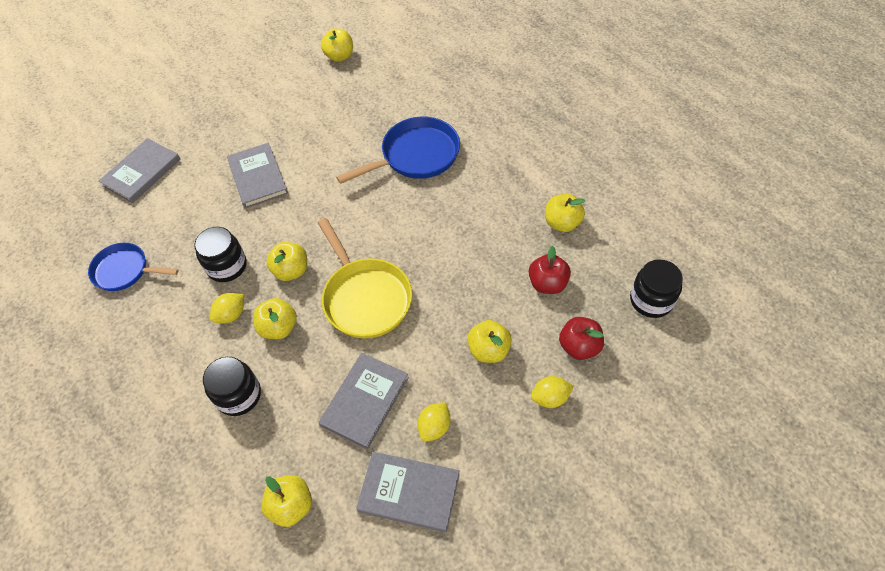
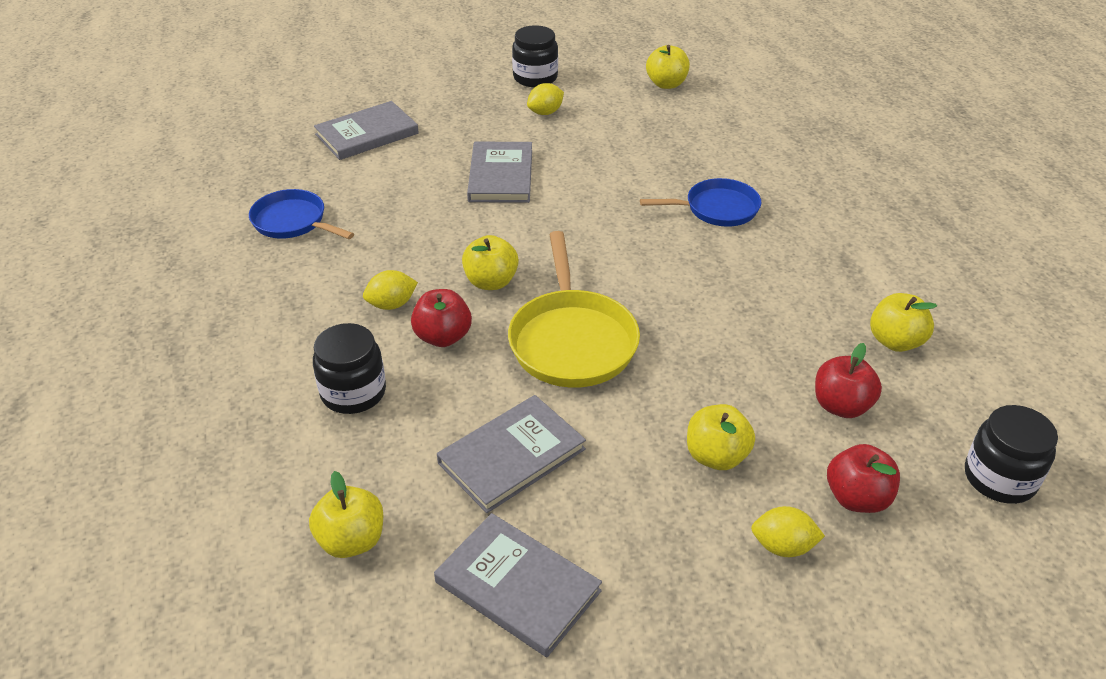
camera: 20 degrees right, 15 degrees down
(227, 266) = (414, 253): black jar -> black jar (535, 78)
(279, 328) = (443, 337): yellow apple -> red apple
(415, 156) = (716, 209): blue pan -> blue pan, size x0.66
(434, 427) = (593, 521): yellow lemon -> yellow lemon (545, 112)

